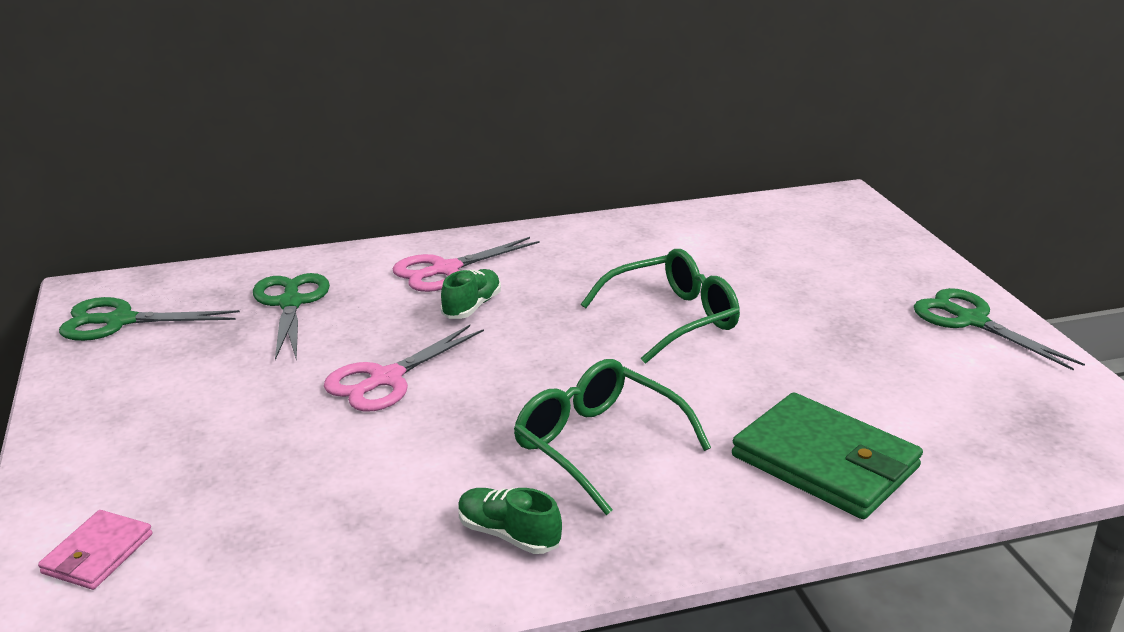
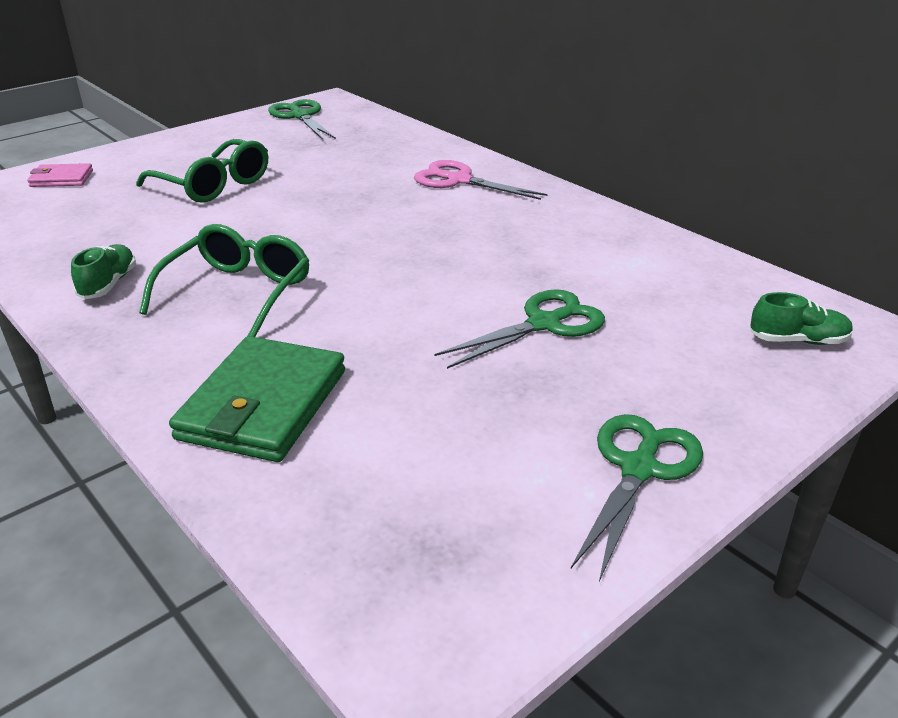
camera: 65 degrees right, 5 degrees up
(291, 303) = (361, 149): green scissors -> green scissors (543, 324)
(386, 379) = (284, 200): pink scissors -> none
(472, 306) = (410, 202): green shoe -> green shoe (797, 340)
(673, 318) = (467, 284): green glasses -> green glasses (214, 185)

